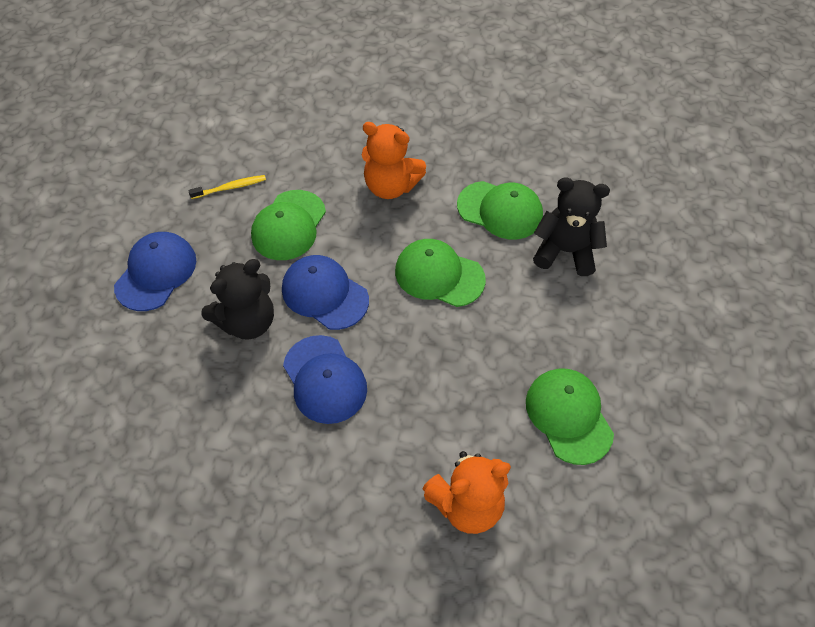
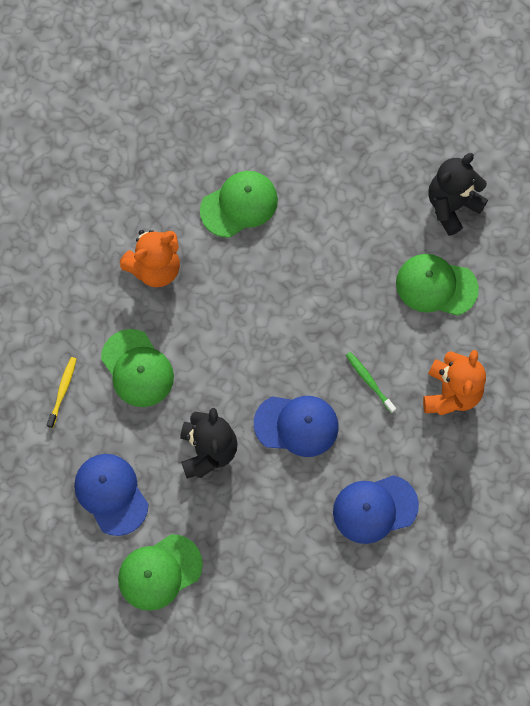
camera: 55 degrees left, 15 degrees up
(325, 294) = (223, 381): blue cap -> blue cap (375, 509)
(418, 416) = (369, 381): none -> green toothbrush
(439, 275) = (265, 290): green cap -> green cap (159, 572)
(565, 251) = (310, 188): black teddy bear -> black teddy bear (452, 206)

